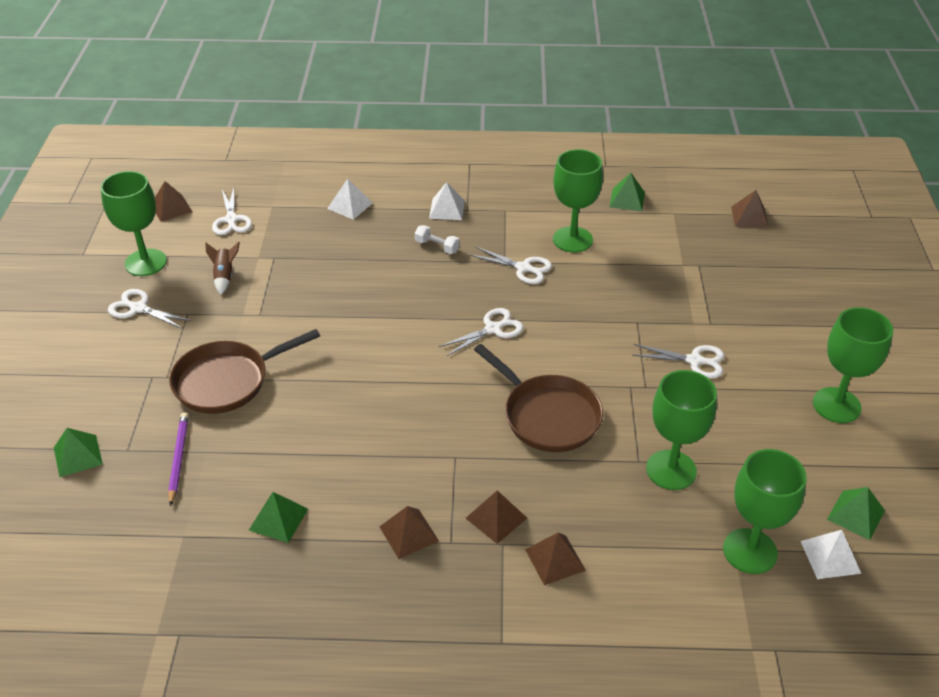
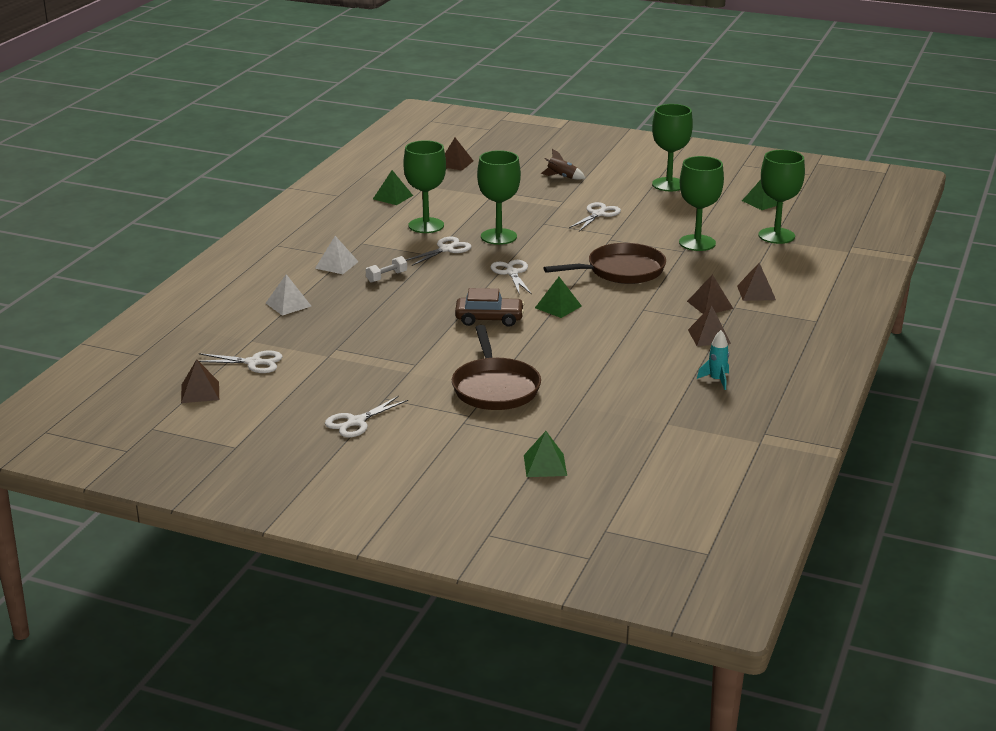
camera: 70 degrees left, 15 degrees down
(145, 262) = (284, 413): green goblet -> green goblet (498, 237)
(178, 458) = (578, 418): purple pencil -> none
(225, 276) = (343, 375): brown rocket -> brown rocket (562, 177)
(278, 519) = (669, 383): green pyramid -> green pyramid (558, 307)
(297, 562) = (716, 380): none -> turquoise rocket
(376, 339) = (489, 319): none -> brown car
(830, 557) = (791, 216): white pyramid -> none

